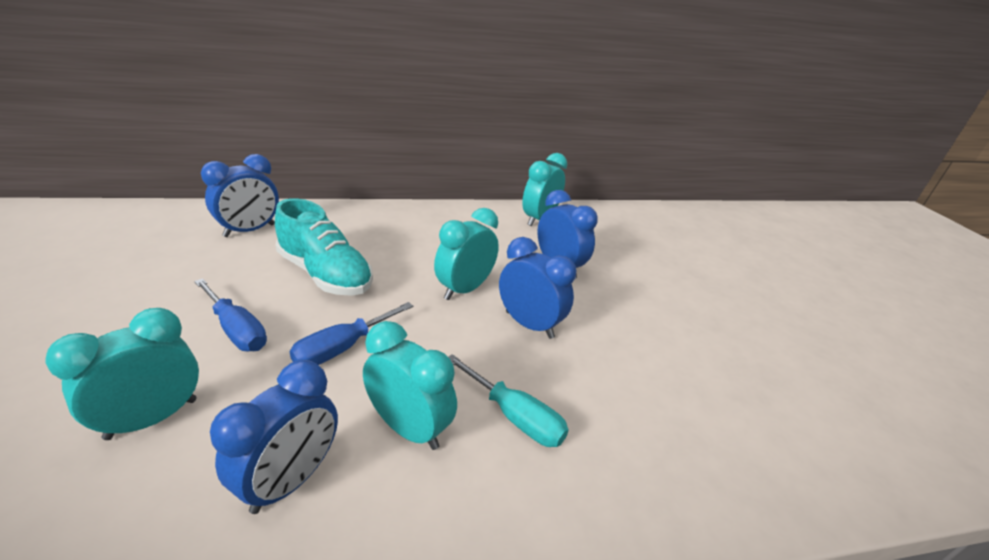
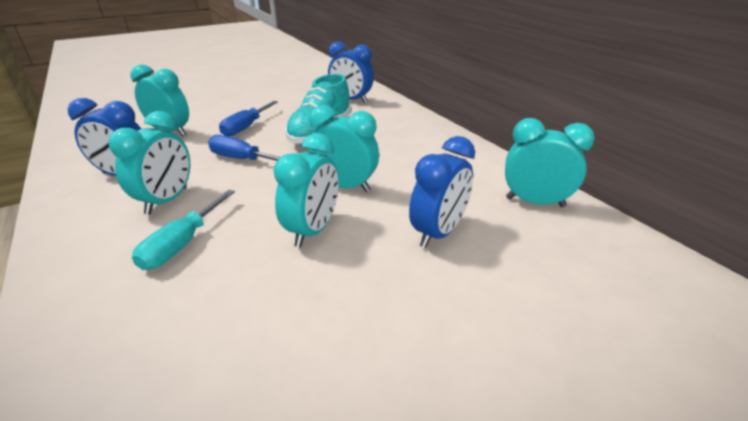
camera: 75 degrees right, 0 degrees up
(529, 324) = (313, 230): blue clock -> turquoise clock

